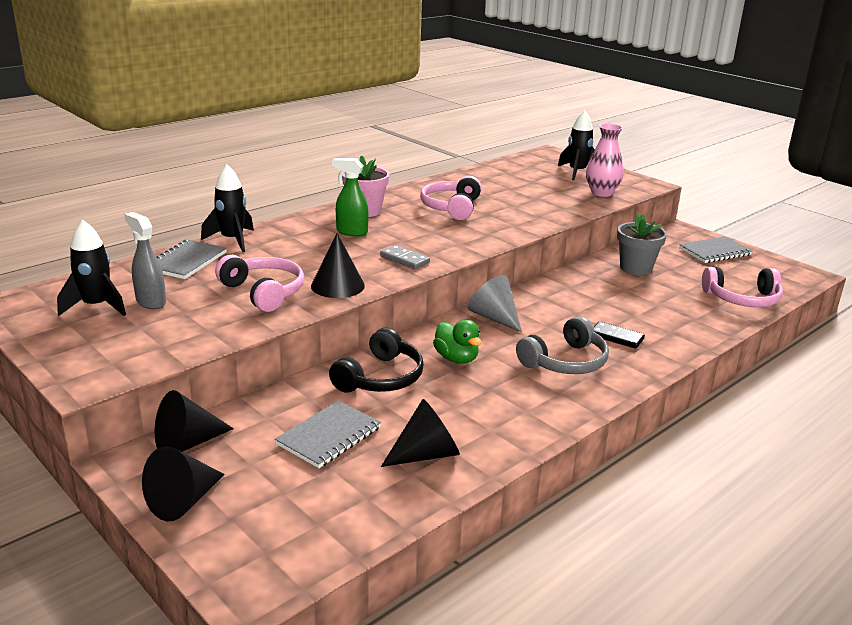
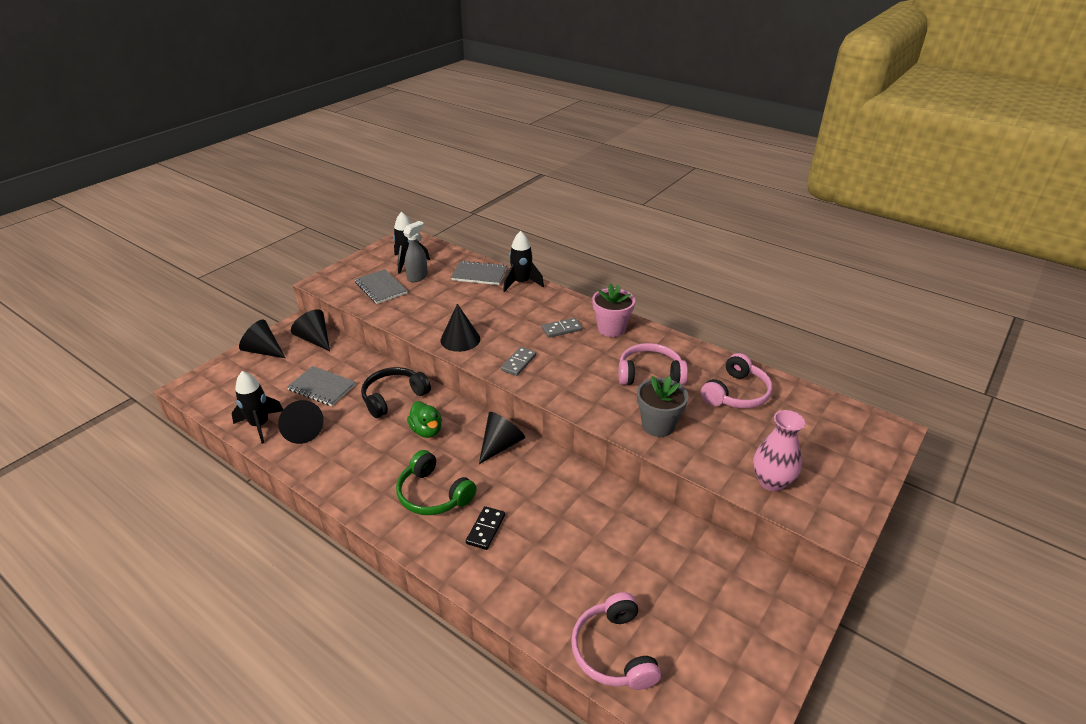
camera: 80 degrees right, 10 degrees up
(263, 292) = (441, 312): pink headphones -> pink headphones (736, 393)
(351, 232) = (562, 329): green spray bottle -> grey domino
(380, 378) = (393, 397): black headphones -> black headphones turned 120 degrees clockwise
(456, 359) = (426, 430): green duck -> green duck turned 75 degrees counterclockwise
(494, 318) = (501, 445): grey cone -> black cone
(565, 362) = (433, 494): grey headphones -> green headphones
(577, 172) = (832, 458): black rocket -> black rocket (260, 425)
(636, 268) = (656, 547): grey flower pot -> grey flower pot (658, 425)
(714, 252) = (752, 634): grey notebook -> grey notebook (381, 288)

